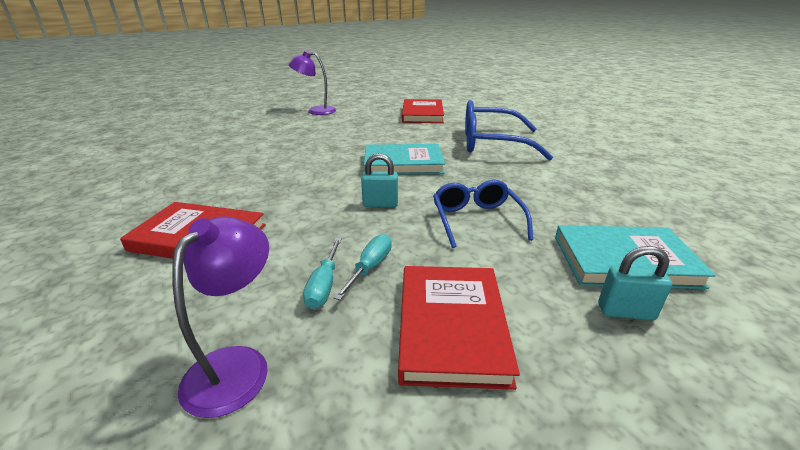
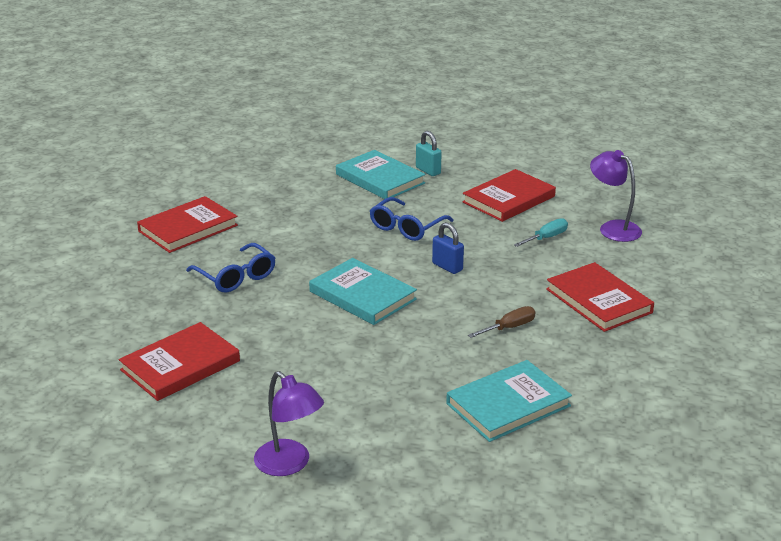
camera: 135 degrees left, 0 degrees up
(228, 153) = (508, 405): none -> turquoise book
(237, 365) = (613, 228): purple lamp -> purple lamp turned 75 degrees clockwise
(270, 185) = (509, 328): none -> brown screwdriver
(370, 268) = (512, 234): turquoise screwdriver -> none
(380, 204) = (447, 267): turquoise padlock -> blue padlock
(491, 143) = (236, 277): blue glasses -> blue glasses, size x0.63
(587, 150) = (188, 228): none -> red book

